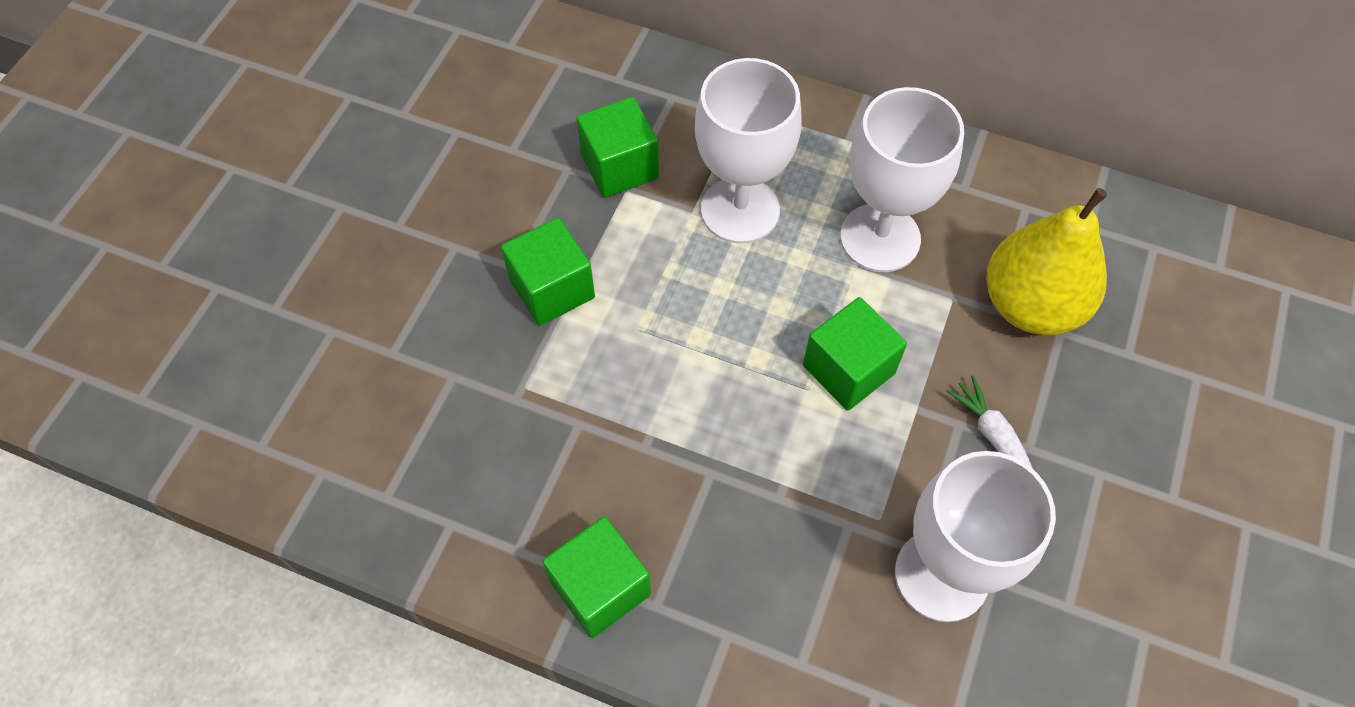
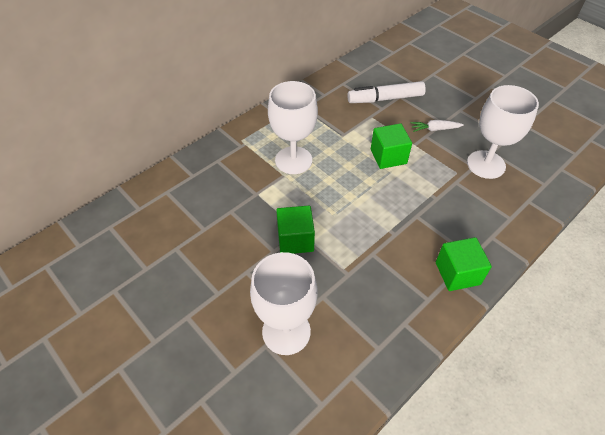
camera: 65 degrees left, 10 degrees down
(619, 166) = (243, 192): green cube -> none
(880, 238) = (333, 125): white goblet -> white goblet (286, 331)
(1031, 305) = (385, 99): yellow pear -> white marker

